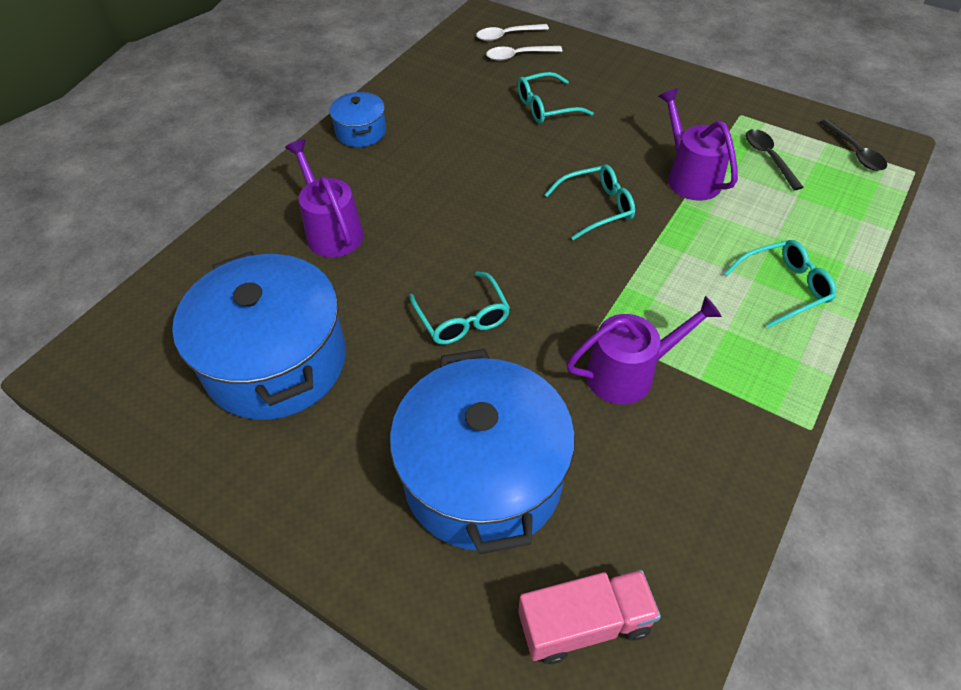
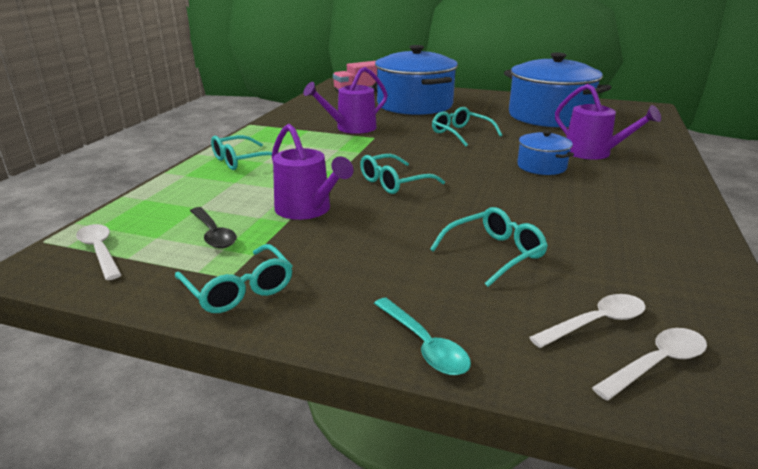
camera: 165 degrees right, 25 degrees down
(361, 132) = (671, 207): blue pot -> blue pot (541, 166)
(619, 58) = (424, 345): none -> turquoise spoon
(730, 103) = (239, 290): none -> turquoise glasses
(854, 152) = (100, 251): black spoon -> white spoon

